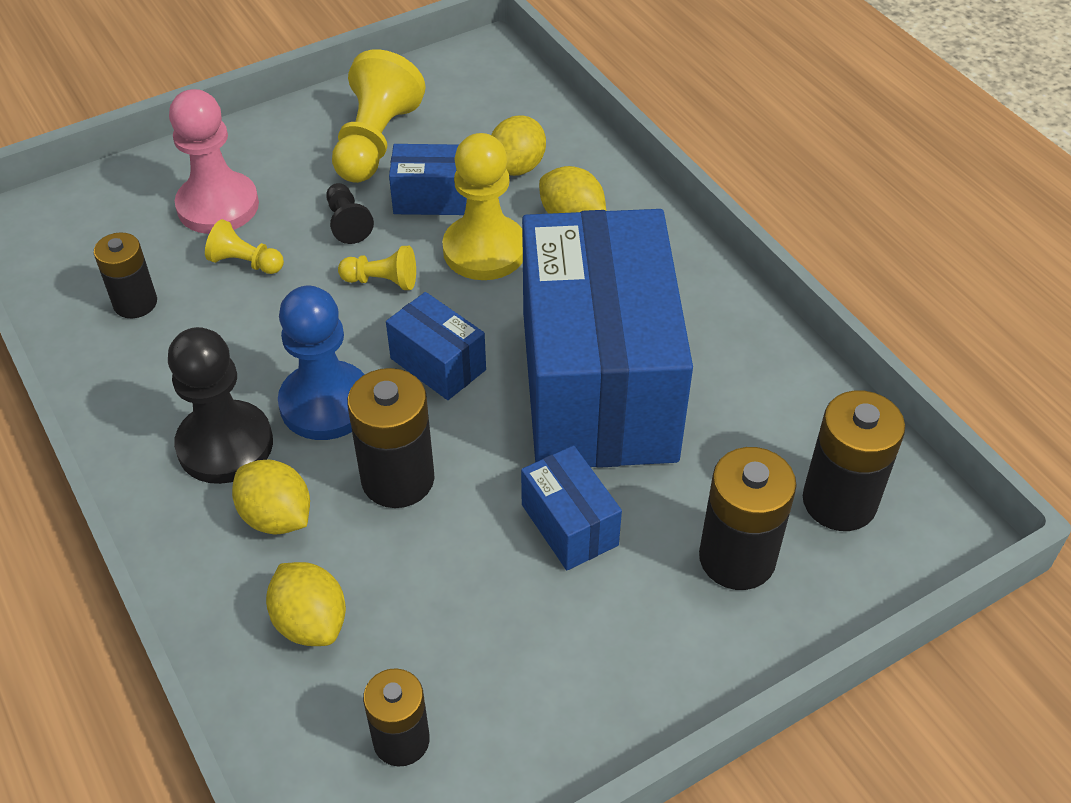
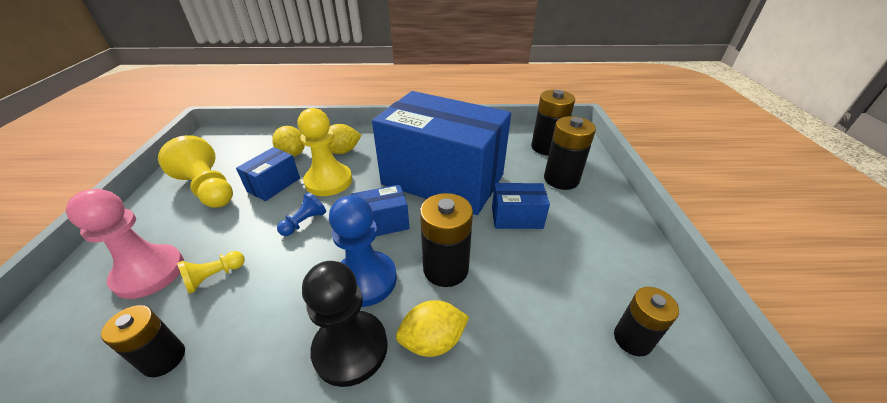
camera: 60 degrees left, 10 degrees down
(311, 622) = (527, 354): yellow lemon -> none
(347, 223) = (247, 220): black pawn -> none
(382, 281) = (304, 222): yellow pawn -> blue pawn

